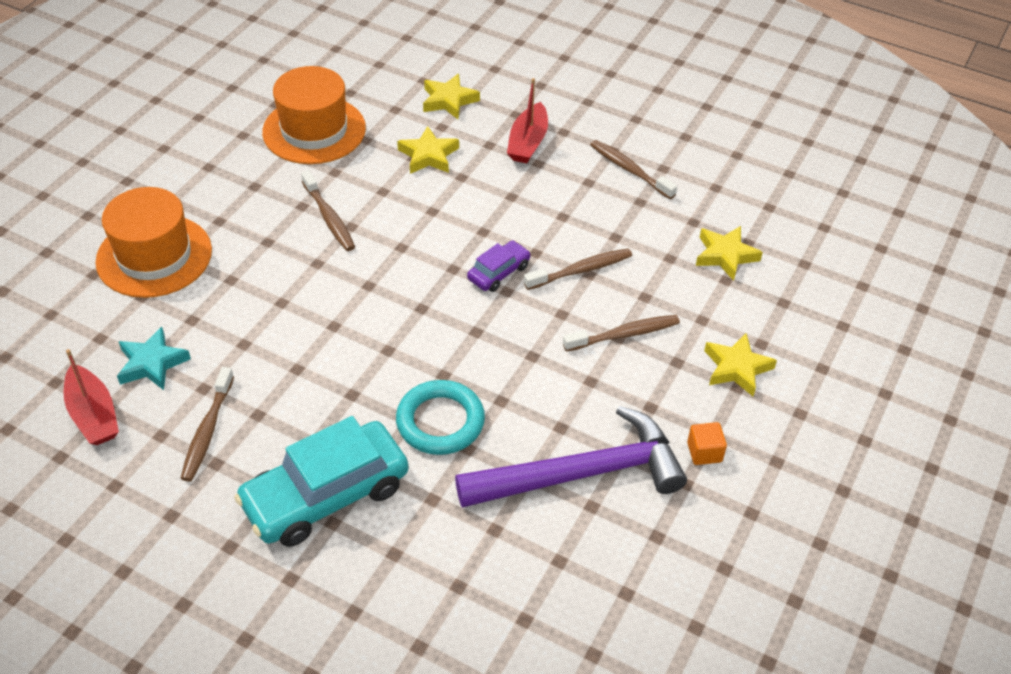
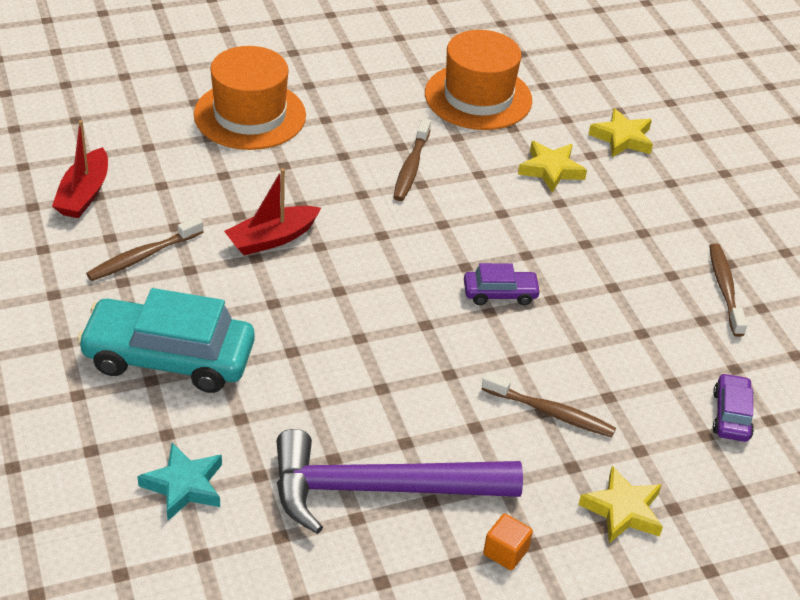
camera: 40 degrees right, 5 degrees down
(152, 363) = (161, 186): turquoise star -> turquoise star (184, 486)
(440, 421) = (314, 369): turquoise ring -> none
(528, 142) = (654, 211): red boat -> red boat (272, 239)
(581, 270) = (575, 338): brown toothbrush -> none
(582, 474) = (379, 489): purple hammer -> purple hammer turned 150 degrees clockwise
(725, 255) = (731, 415): yellow star -> purple car

